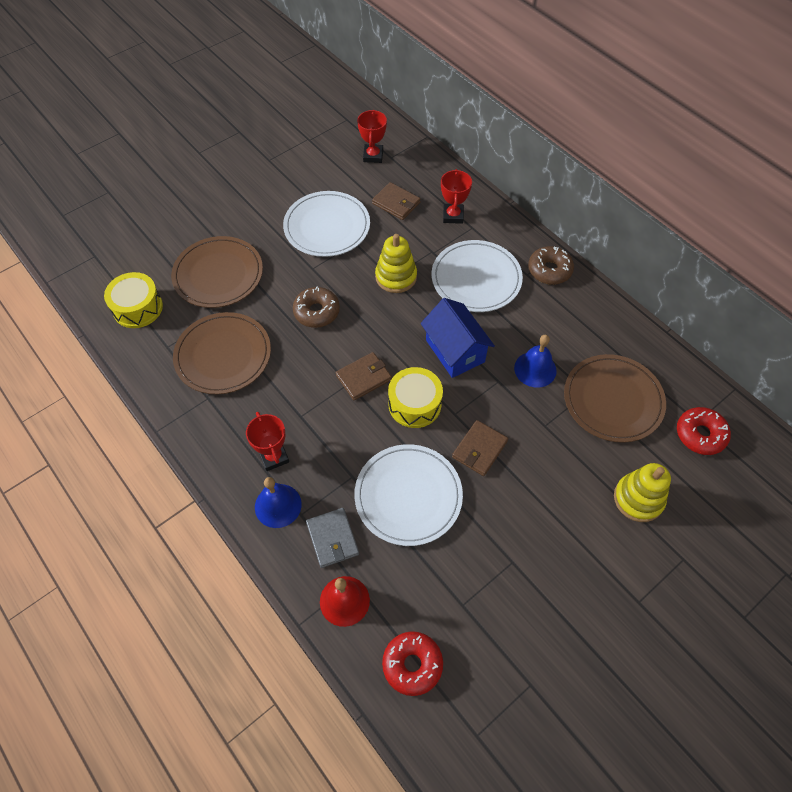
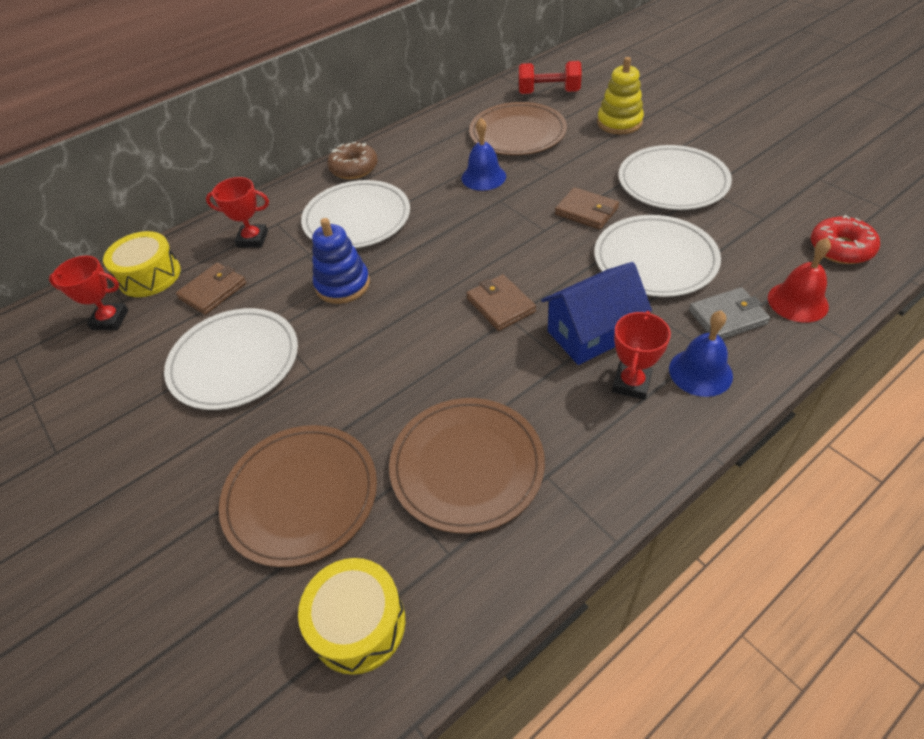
camera: 85 degrees left, 10 degrees down
(274, 457) = (631, 384): red trophy -> red trophy turned 45 degrees counterclockwise
(317, 312) = (392, 360): brown donut -> none
(396, 277) = (342, 285): yellow stacking toy -> blue stacking toy
(414, 404) = (535, 260): yellow drum -> yellow drum (150, 276)
(455, 351) = (460, 232): blue house -> blue house (592, 334)
(525, 532) = (672, 182): none -> white plate
(700, 434) = (548, 92): red donut -> red dumbbell

